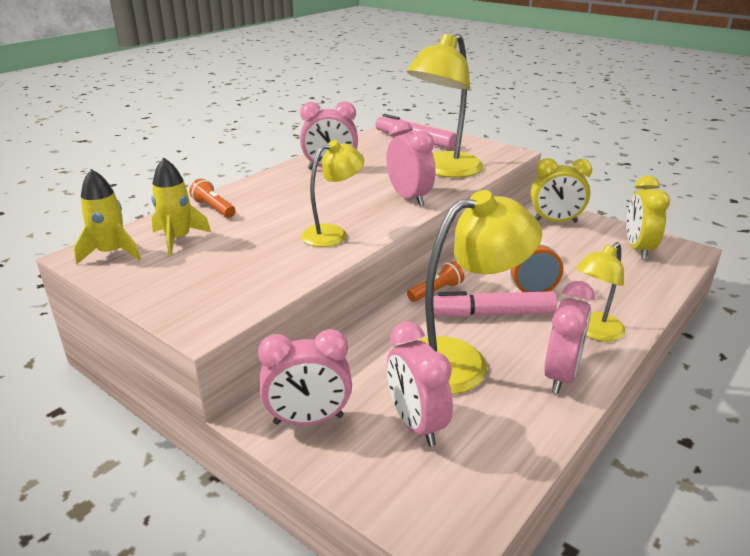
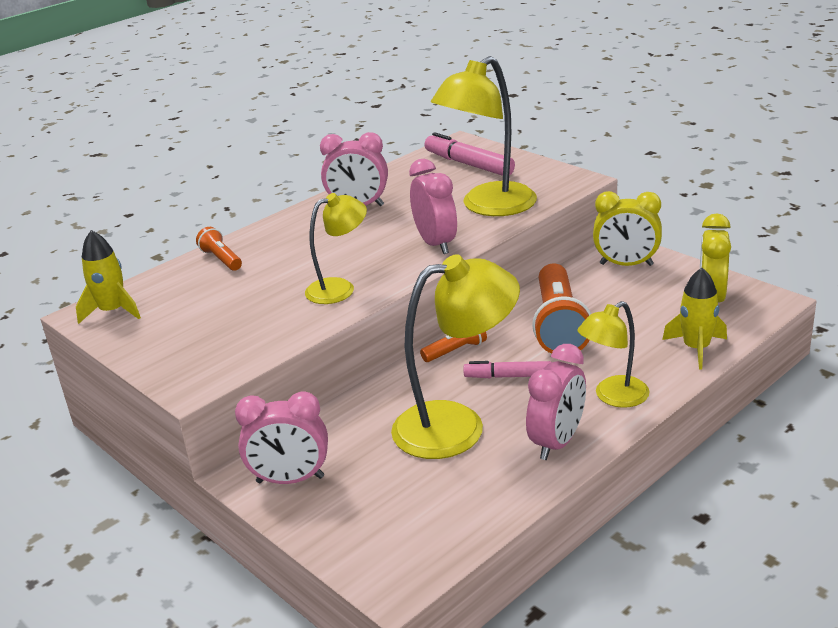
camera: 10 degrees right, 0 degrees up
(178, 239) = (180, 296): yellow rocket -> yellow rocket (696, 348)
(416, 424) = (393, 486): pink clock -> none
(491, 314) = (508, 376): pink marker -> pink marker, size x0.64

